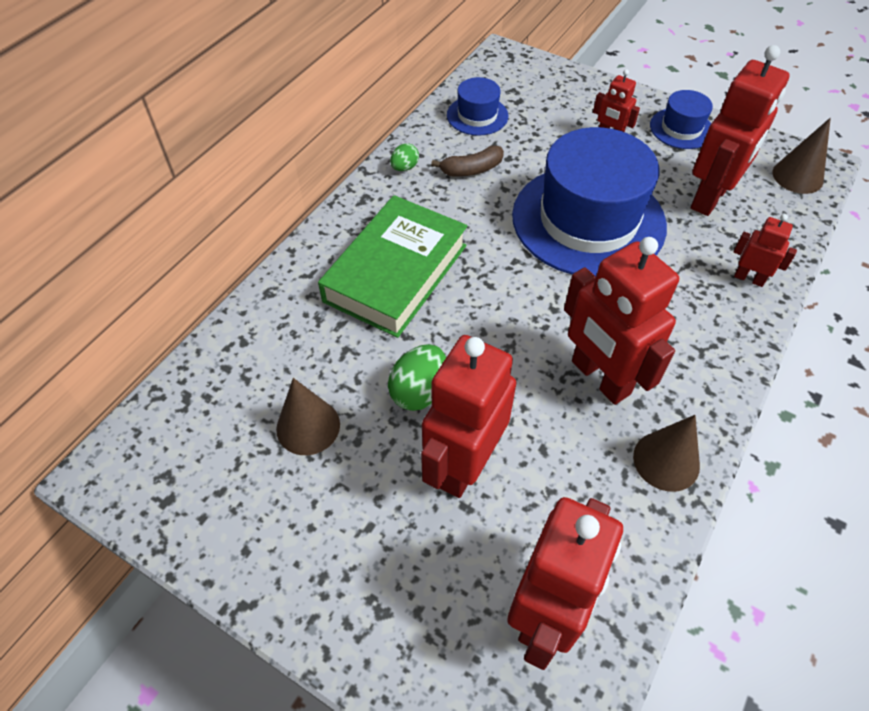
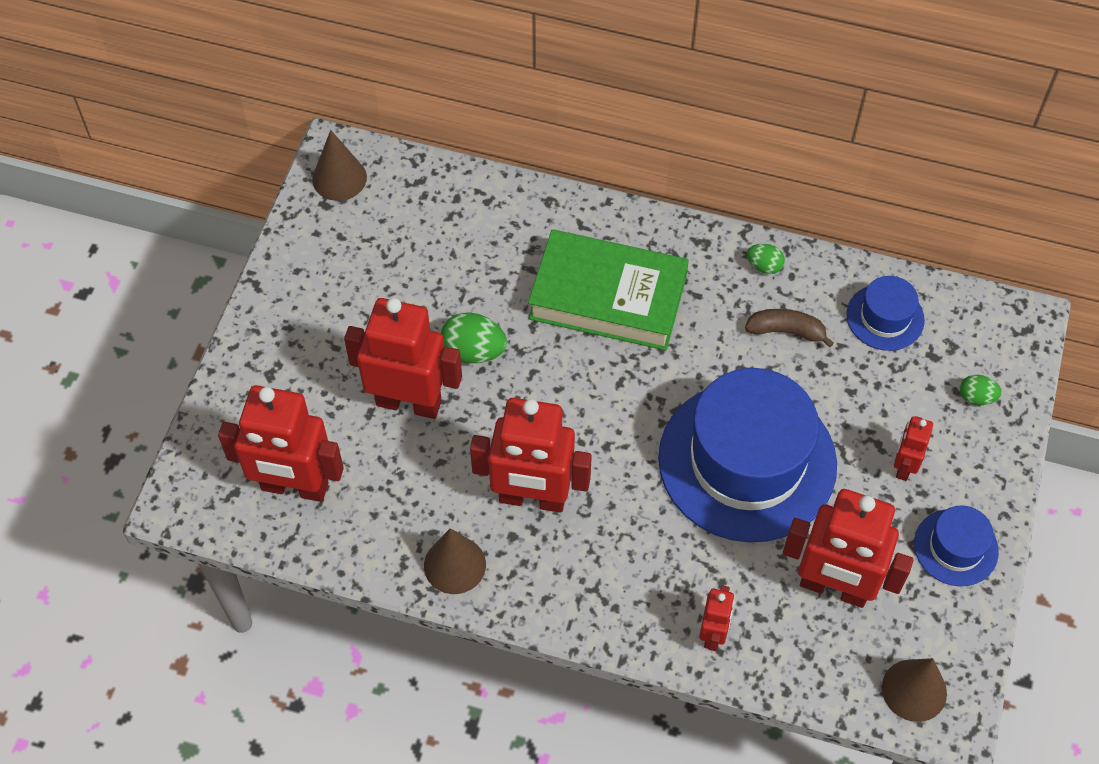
camera: 75 degrees right, 5 degrees up
(308, 426) = (415, 277): brown cone -> brown cone (339, 178)
(471, 169) = (786, 331): brown banana -> brown banana turned 135 degrees clockwise
(559, 89) = (976, 397): none -> green egg
(600, 378) = (532, 498): red robot -> red robot turned 120 degrees counterclockwise

